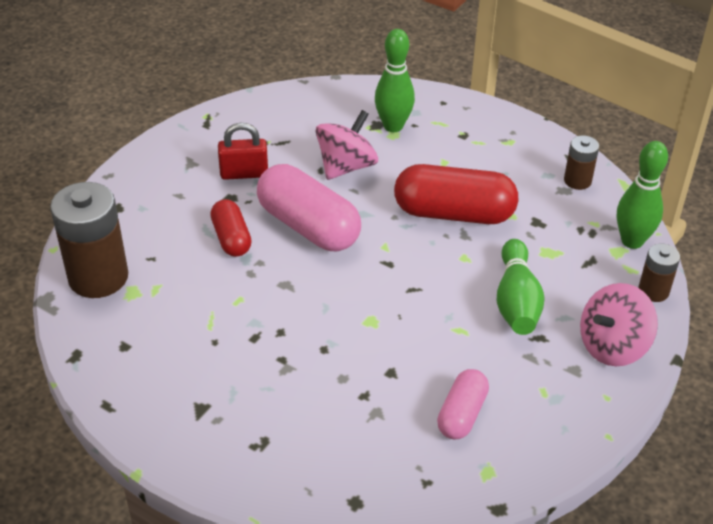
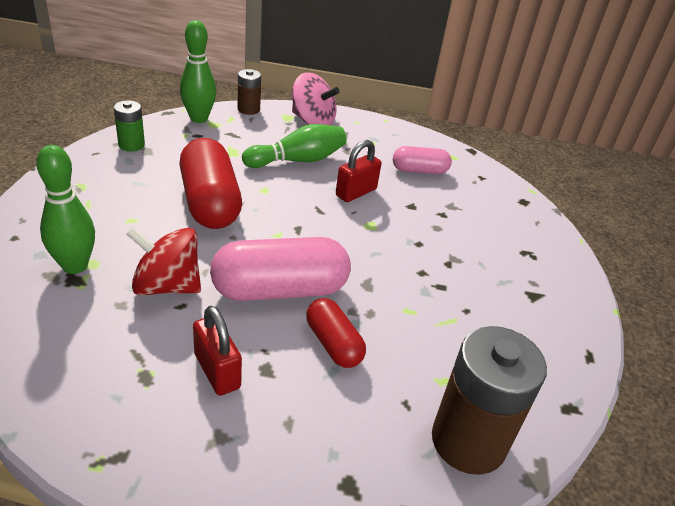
camera: 120 degrees left, 5 degrees down
(231, 238) = (333, 344): red capsule -> red capsule turned 75 degrees counterclockwise
(308, 226) = (280, 290): pink capsule -> pink capsule turned 60 degrees clockwise
(346, 166) = (167, 286): pink spinning top -> red spinning top
(434, 330) = (356, 192): none -> red padlock
(577, 181) = (131, 145): brown battery -> green battery

